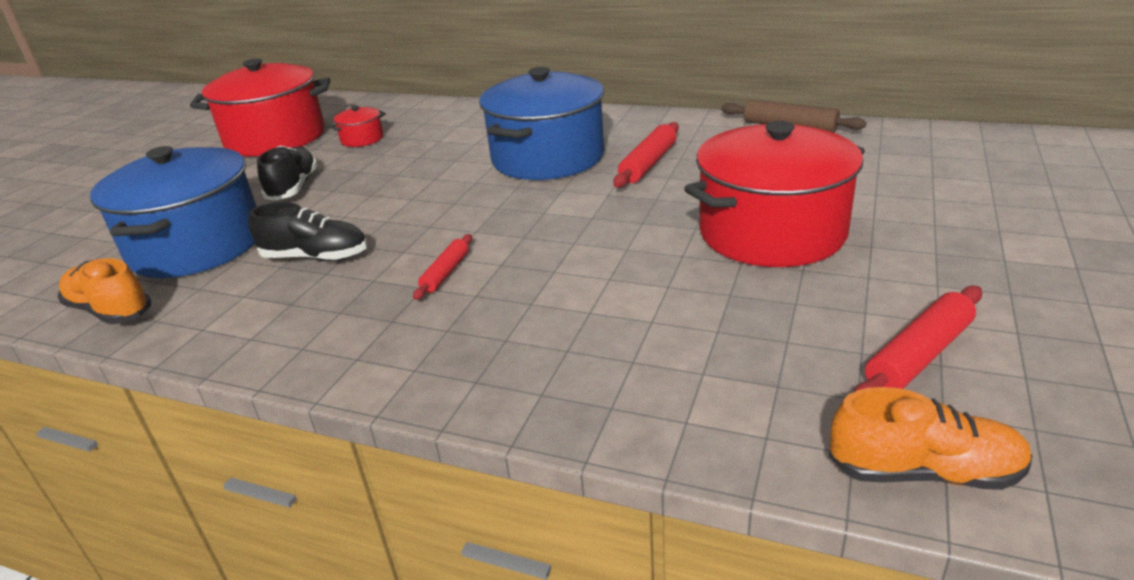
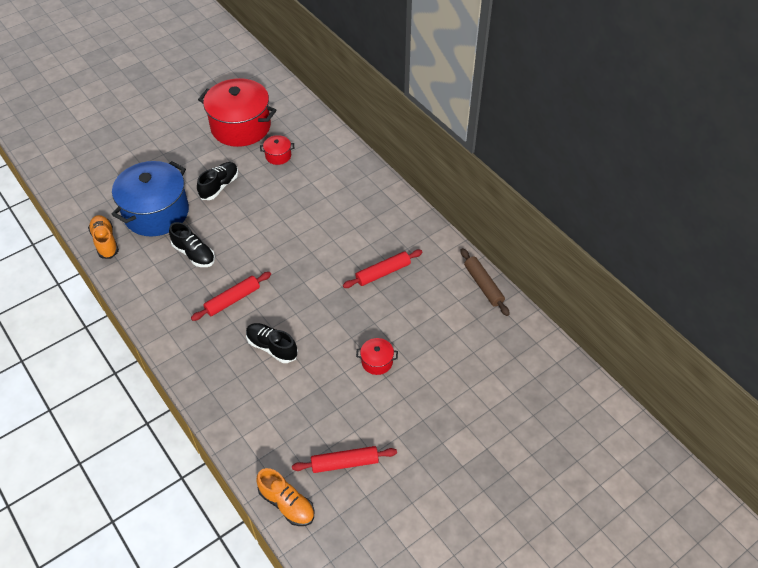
camera: 30 degrees right, 20 degrees up
(446, 273) = (233, 300): red rolling pin -> red rolling pin, size x1.57
(547, 158) = (345, 235): blue pot -> none
(584, 290) = (272, 347): none -> black shoe
(771, 232) = (377, 361): red pot -> red pot, size x0.42

